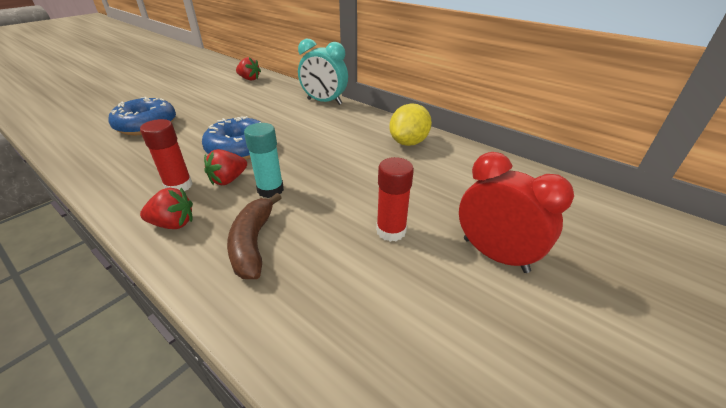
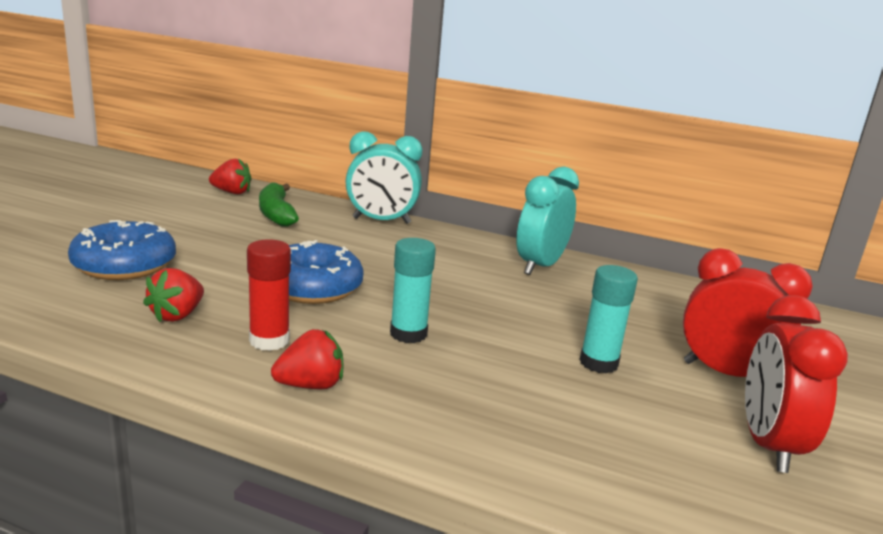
camera: 20 degrees left, 15 degrees down
(228, 180) = (336, 327): red strawberry -> red strawberry (177, 315)
(253, 243) = (443, 394): brown banana -> none
(262, 94) = (276, 214): none -> green banana
(391, 231) = (598, 363): red glue stick -> turquoise glue stick
(408, 142) = (540, 266): yellow lemon -> turquoise clock
(484, 337) = (768, 445): none -> red clock

